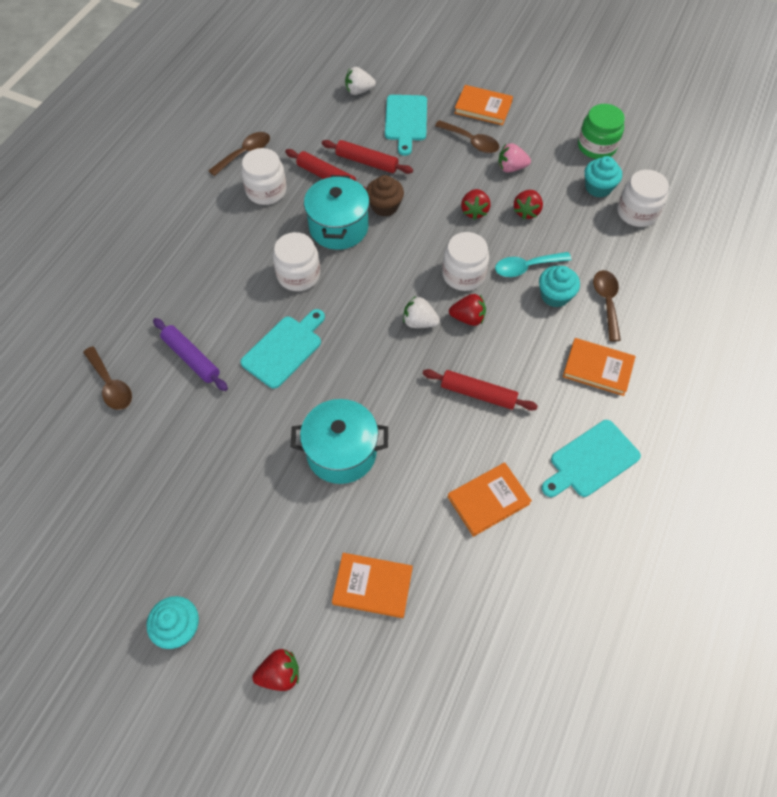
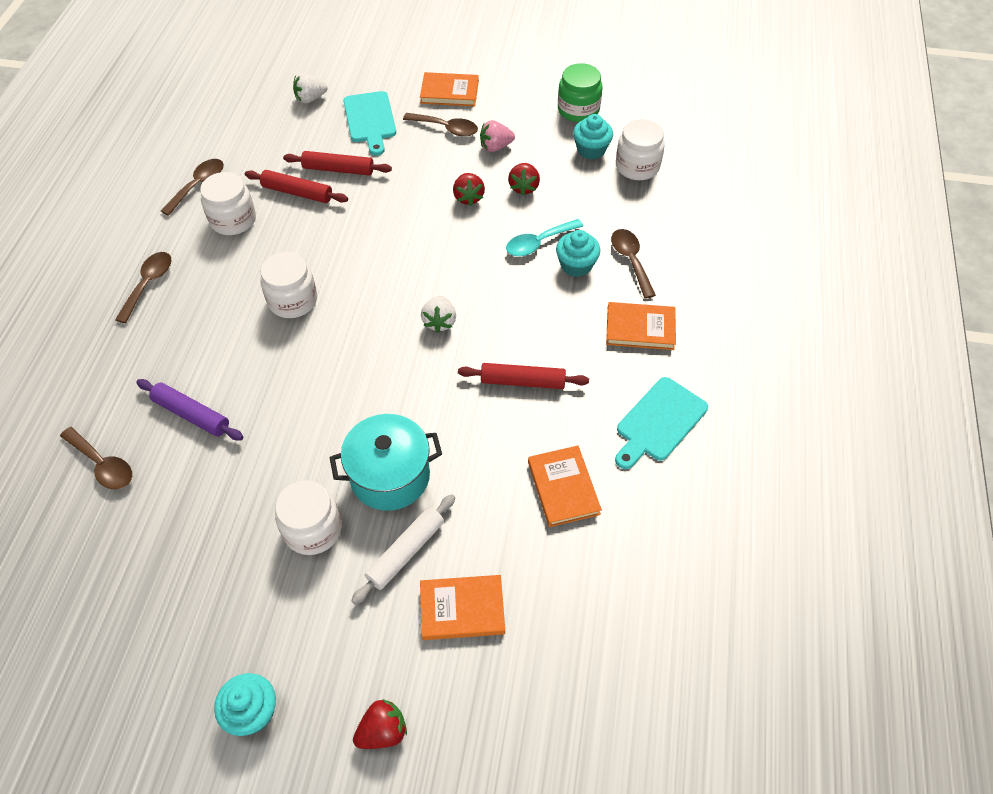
camera: 15 degrees left, 5 degrees down
(183, 234) = (149, 284): none -> brown spoon
(284, 349) = (297, 381): turquoise cutting board -> none
(338, 227) = (325, 242): turquoise pot -> none
(338, 523) = (406, 552): none -> white rolling pin
(385, 206) = (370, 211): brown cupcake -> none
(419, 322) = (439, 322): white strawberry -> white strawberry turned 90 degrees counterclockwise
(463, 274) = (474, 263): white jar -> white jar (313, 529)
(468, 318) = (491, 307): red strawberry -> none
(488, 500) = (563, 488): orange book -> orange book turned 60 degrees counterclockwise

